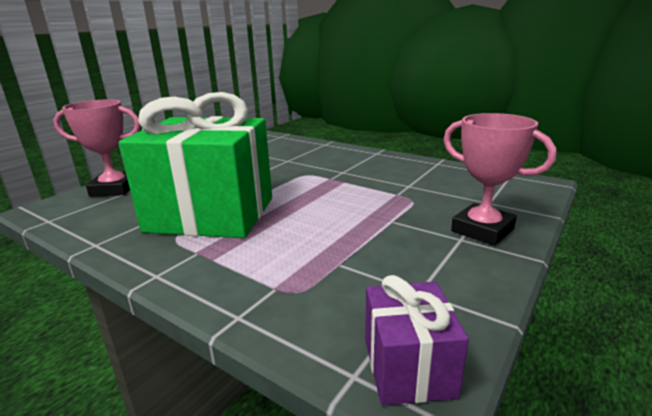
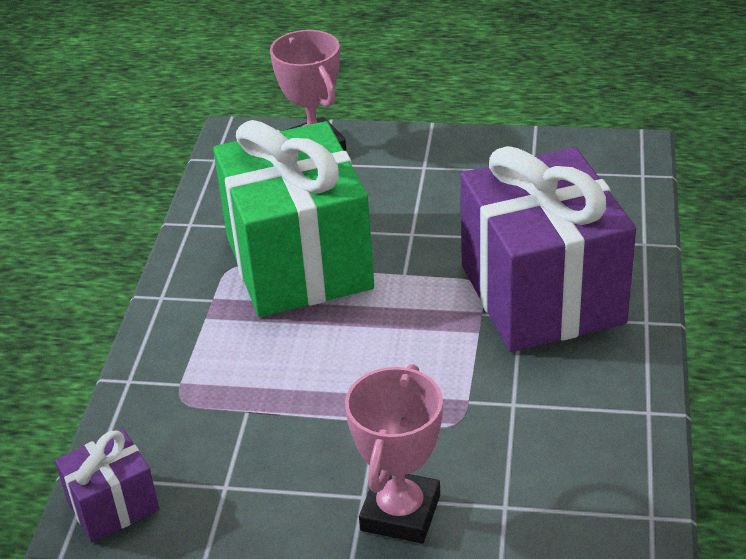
camera: 65 degrees right, 15 degrees up
(333, 165) = (541, 294): none -> purple gift

